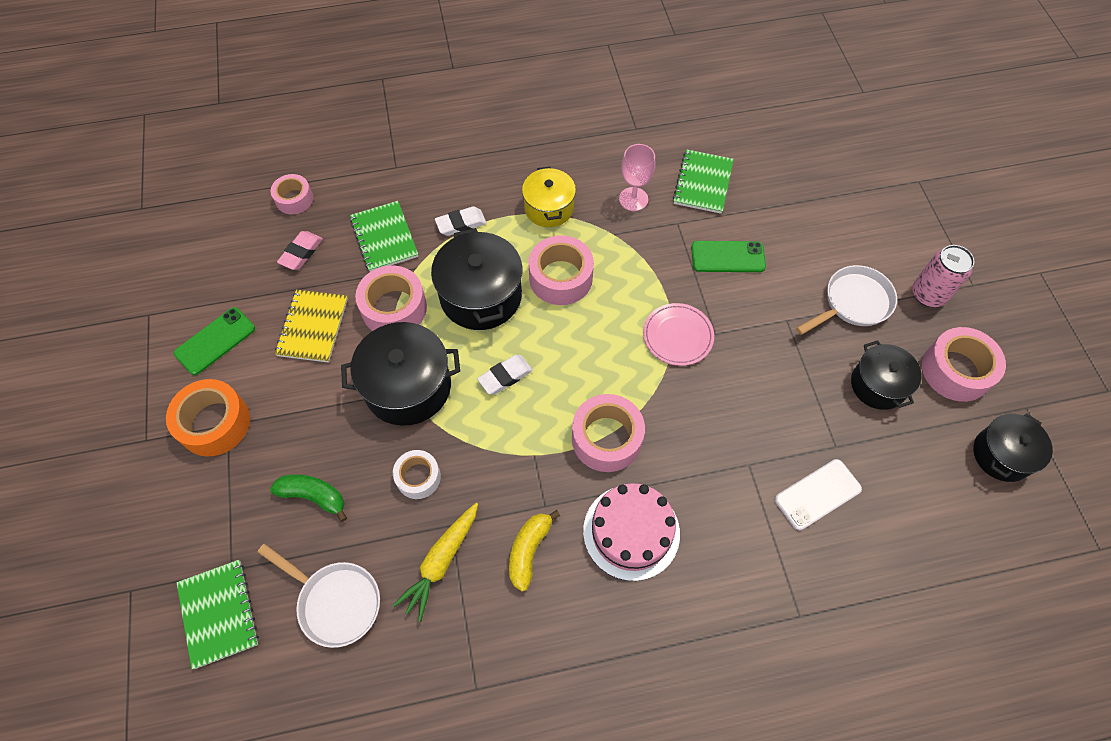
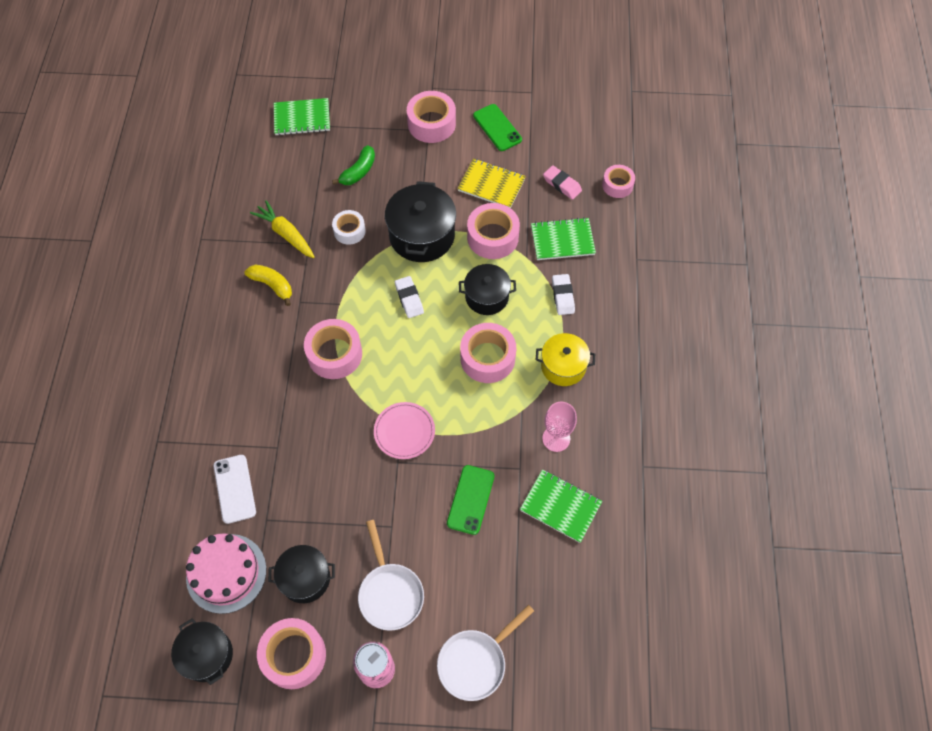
camera: 105 degrees right, 0 degrees up
(214, 423) = (431, 123): orange tape -> pink tape
(335, 601) = (284, 175): white pan -> white pan (475, 662)
(481, 296) = (487, 297): black pot -> black pot, size x0.64
(631, 532) = (259, 351): pink cake -> pink cake (226, 573)

